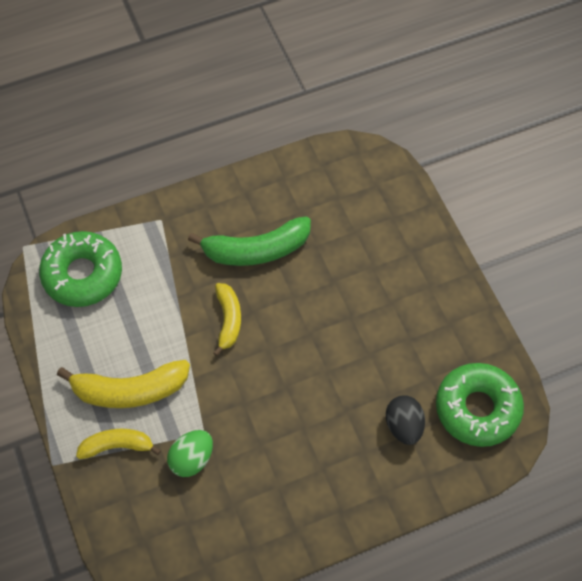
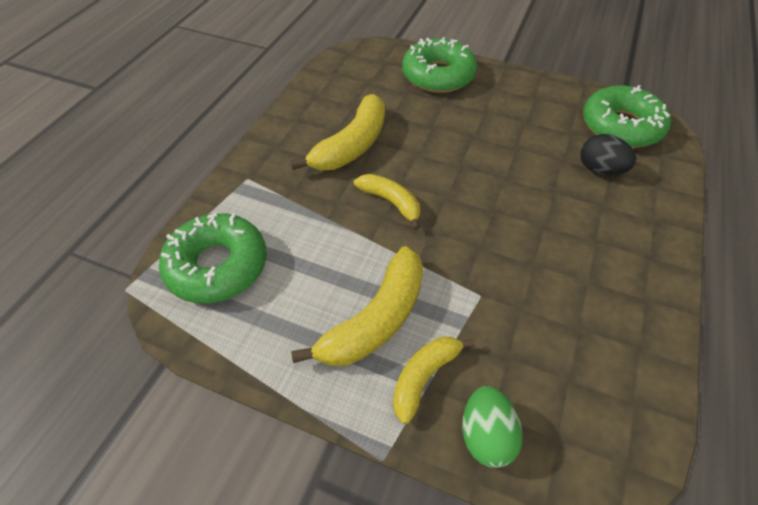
camera: 45 degrees left, 10 degrees down
(192, 459) = (500, 325): green egg -> green egg (486, 435)
(256, 250) = (352, 146): green banana -> yellow banana
(400, 235) = (438, 75): none -> green donut

